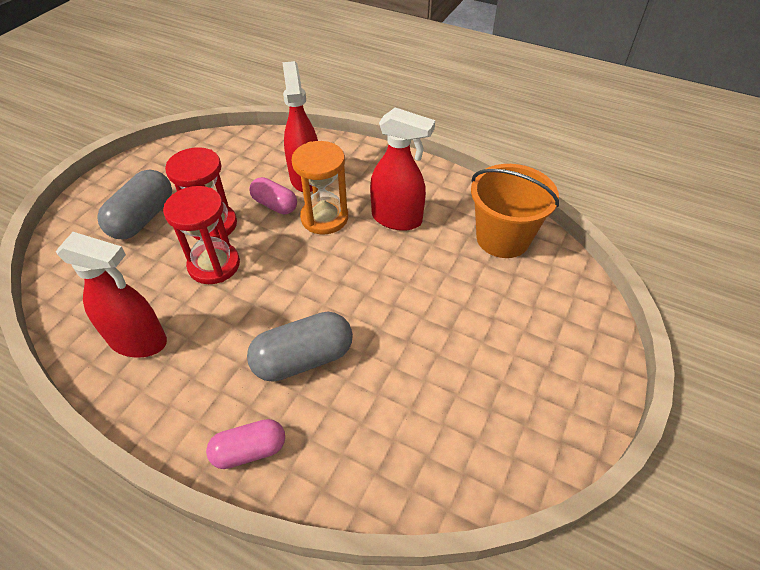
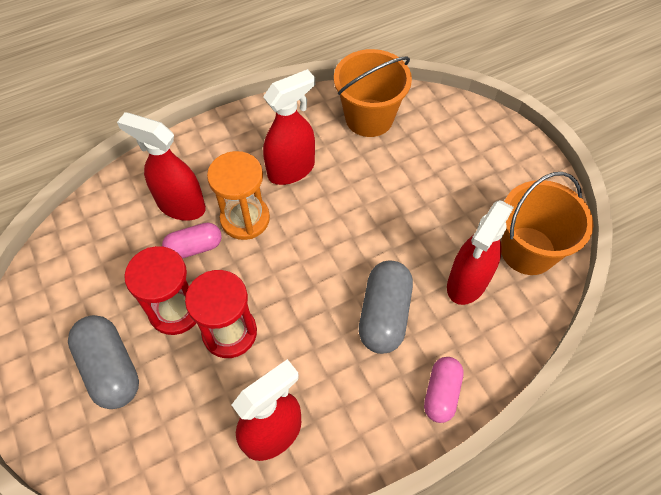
camera: 55 degrees left, 10 degrees up
(390, 409) = (467, 282): none -> red spray bottle
(476, 448) = (528, 250): none -> orange bucket

